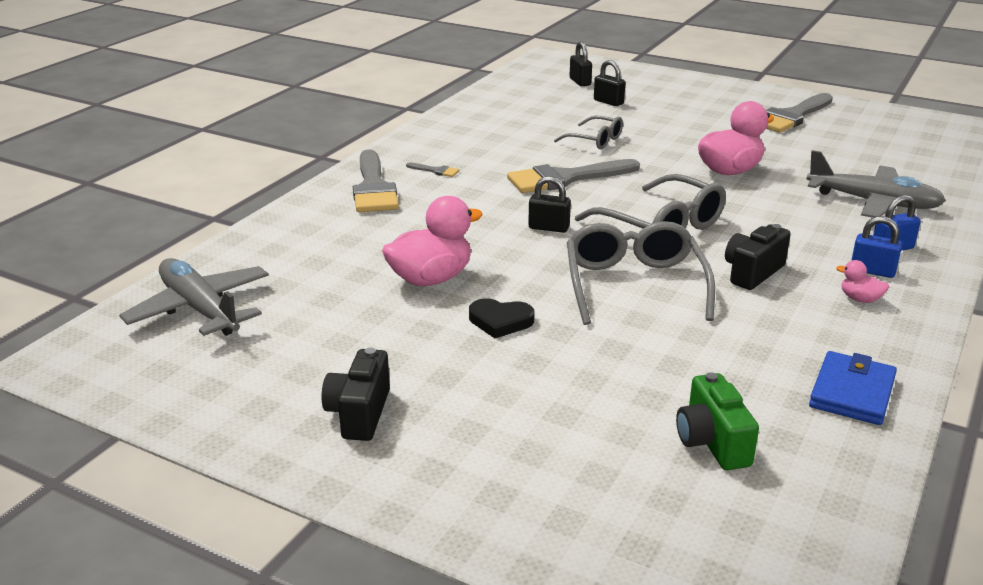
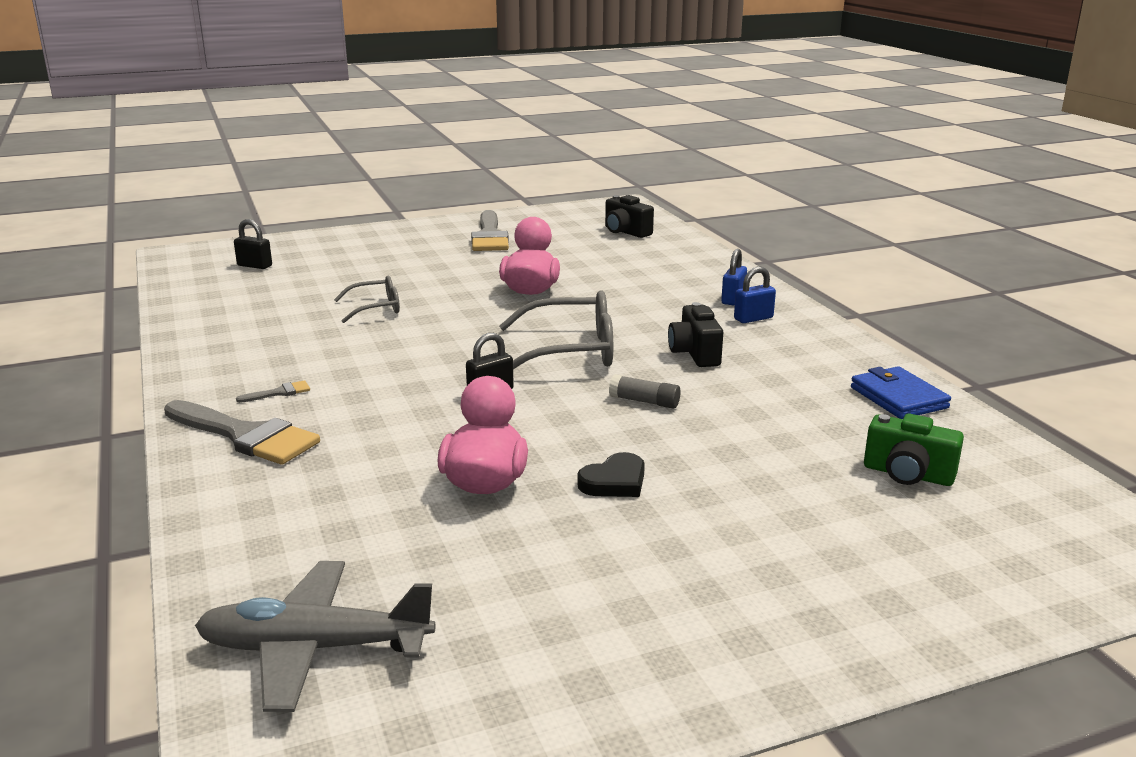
camera: 50 degrees left, 5 degrees down
(359, 414) = (677, 623): black camera -> black camera (625, 232)
(565, 178) = (417, 348): grey brush -> none
(608, 102) = (319, 273): black padlock -> none
(634, 285) = (644, 401): grey glasses -> grey glue stick
(860, 299) = (784, 339): pink duck -> none
(874, 202) = (663, 275): grey plane -> none

